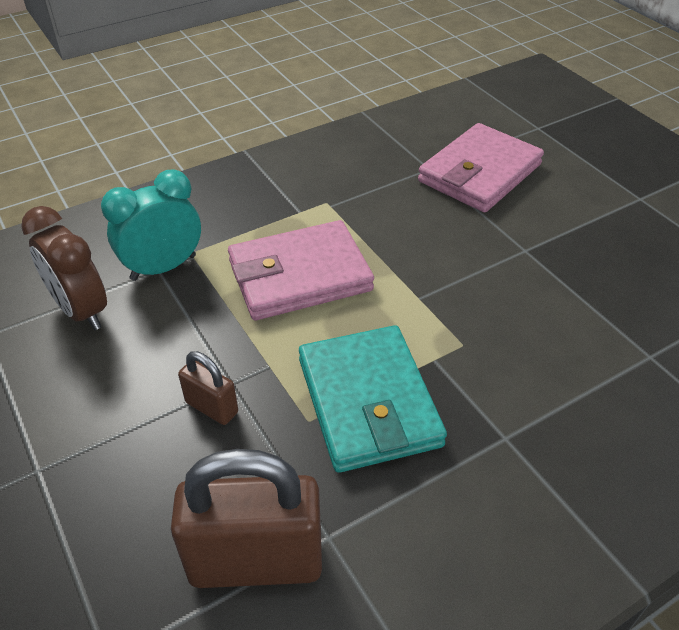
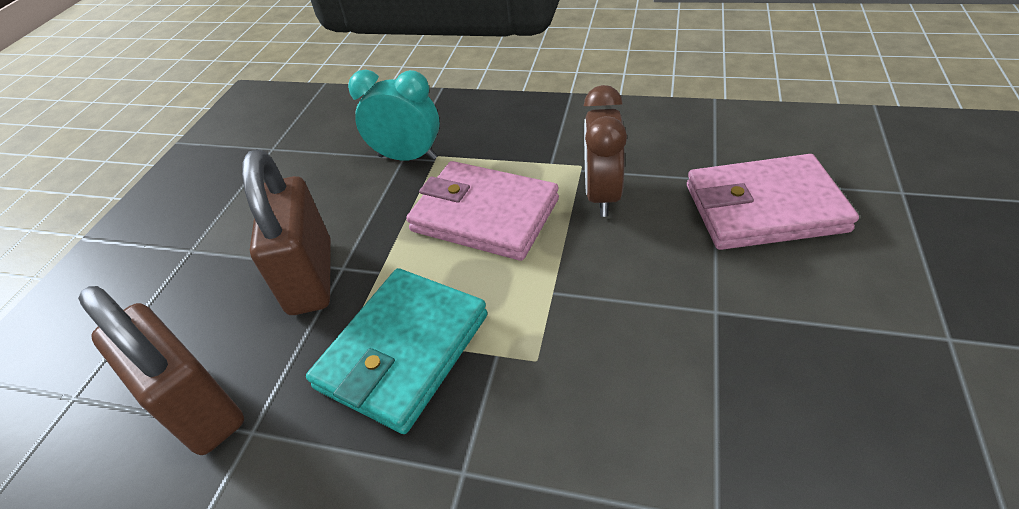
camera: 50 degrees right, 0 degrees up
(81, 310) = (330, 161): brown clock -> brown clock (602, 195)
(212, 407) = (311, 277): brown padlock -> brown padlock, size x2.03

